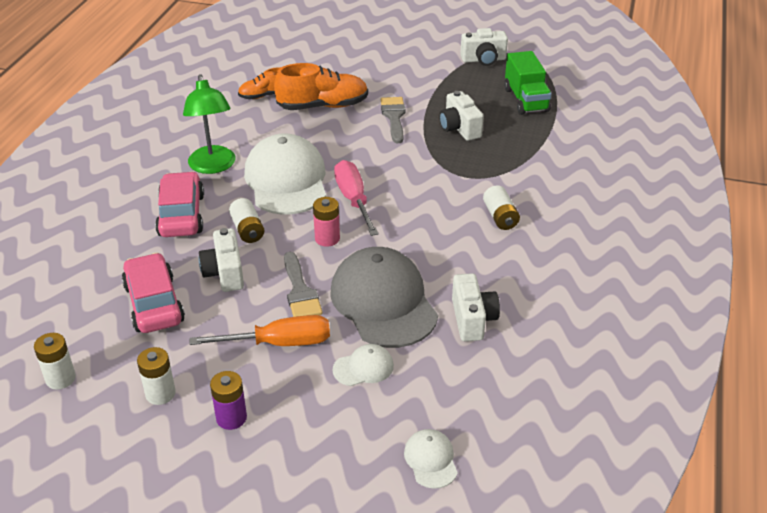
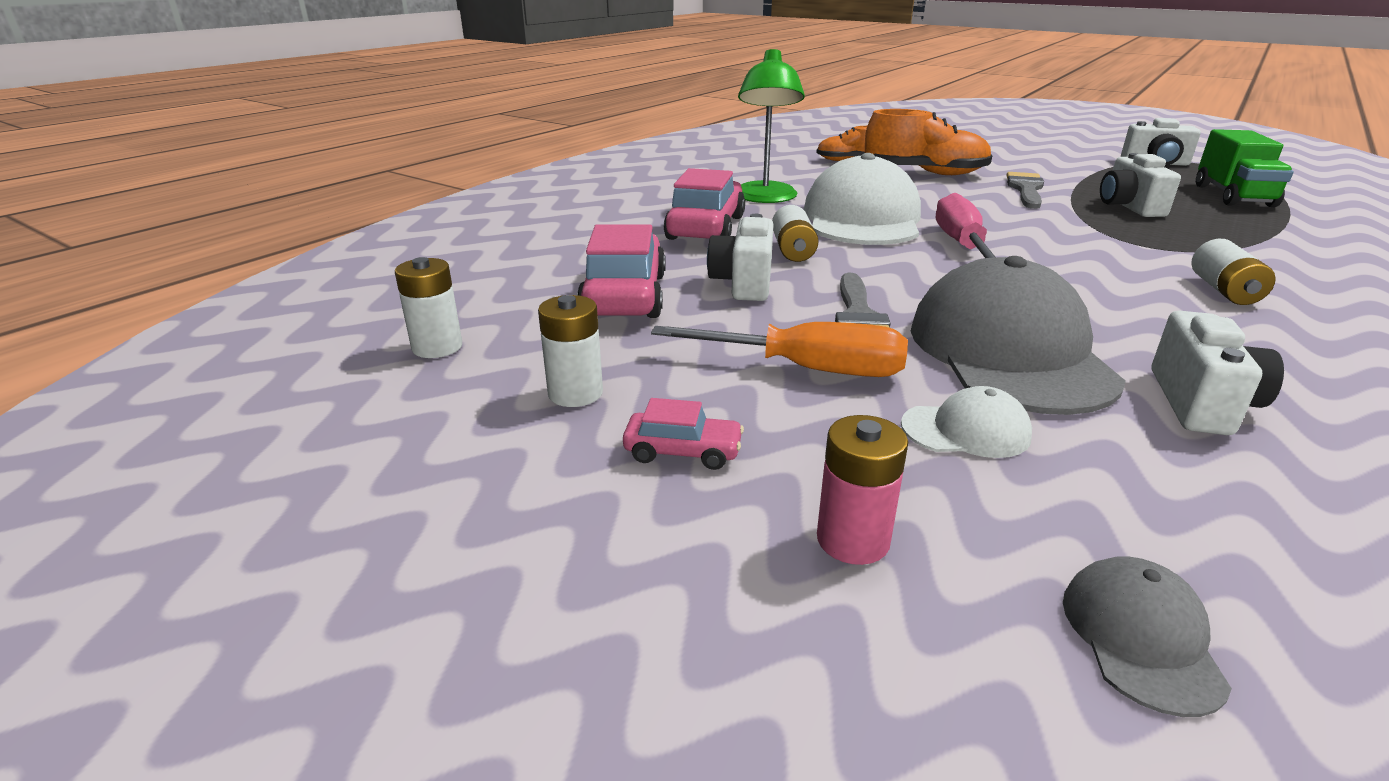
camera: 20 degrees right, 10 degrees down
(231, 418) = (683, 451): purple battery -> pink car
(327, 238) = (914, 273): pink battery -> pink battery (853, 540)
(431, 460) = (1141, 637): white cap -> grey cap

